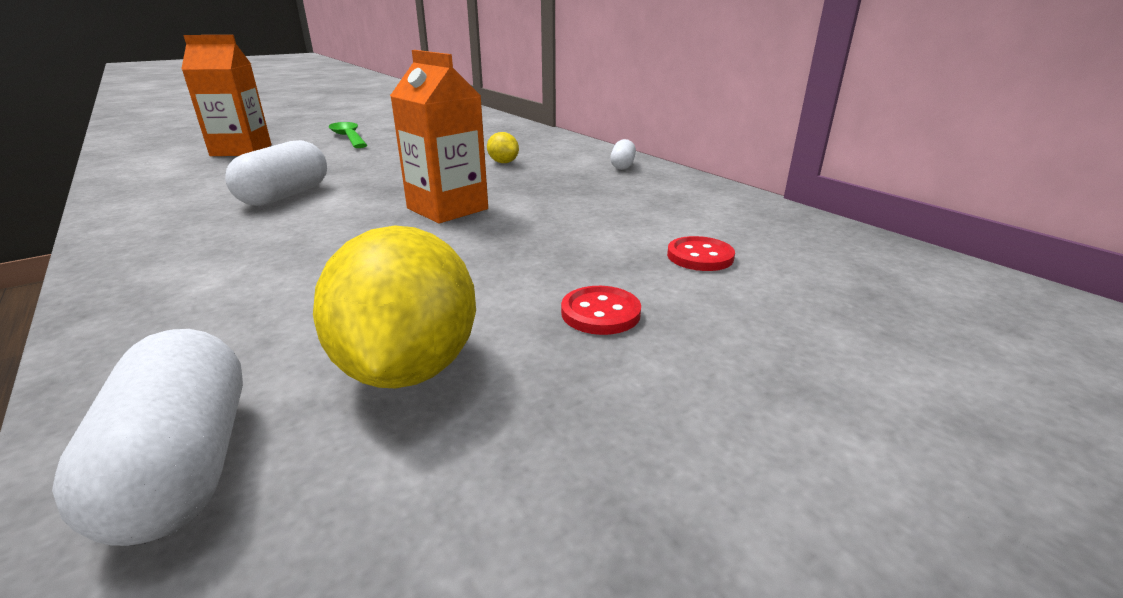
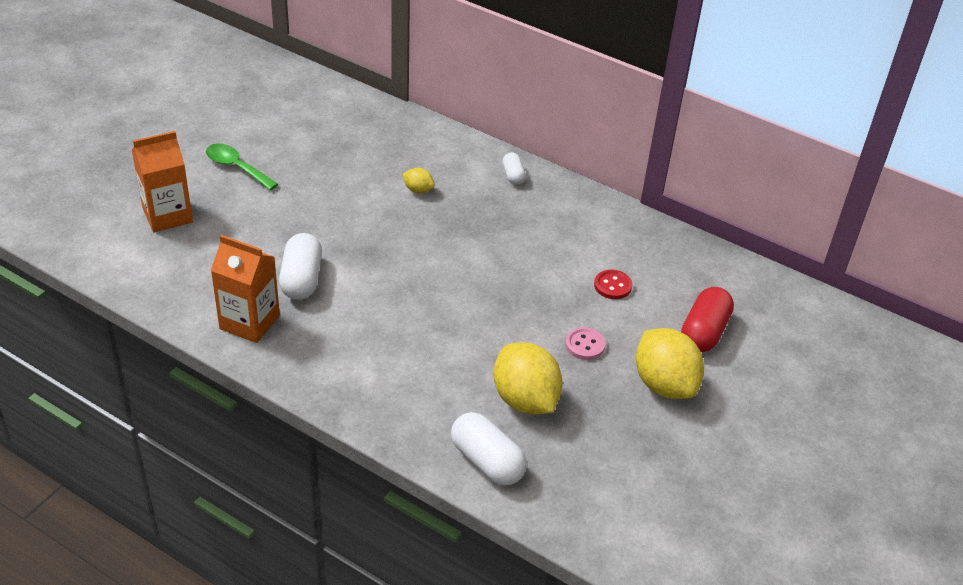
camera: 25 degrees left, 15 degrees up
(447, 209) = (433, 269): orange carton -> orange carton (249, 322)
(600, 313) = (585, 345): red button -> pink button
(744, 410) = (664, 384): none -> yellow lemon
(870, 340) = (704, 332): none -> red capsule

